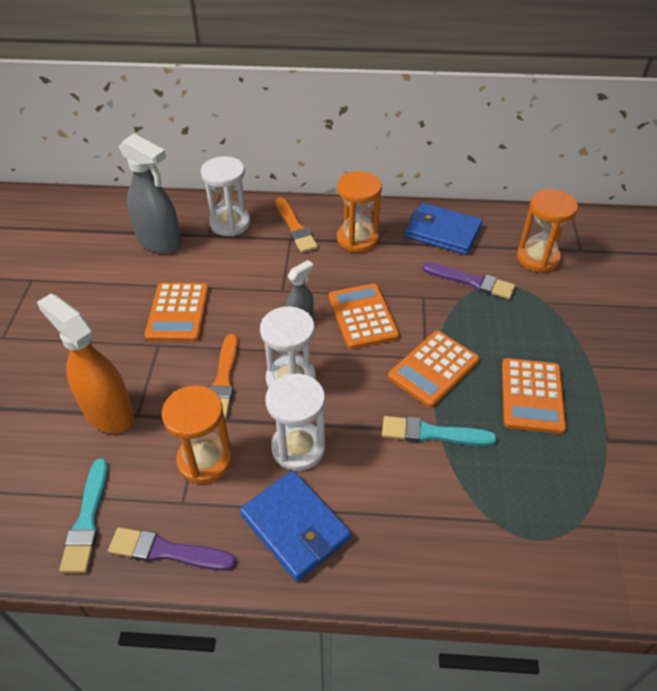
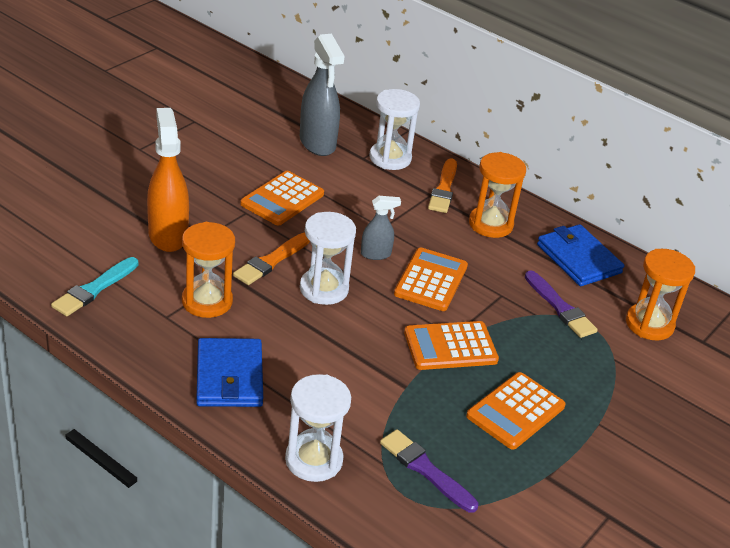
camera: 30 degrees right, 10 degrees down
(167, 551) = (128, 337): purple brush -> purple brush (425, 470)
(298, 448) = (282, 333): white hourglass -> white hourglass (314, 460)
(432, 433) = (398, 385): turquoise brush -> none

